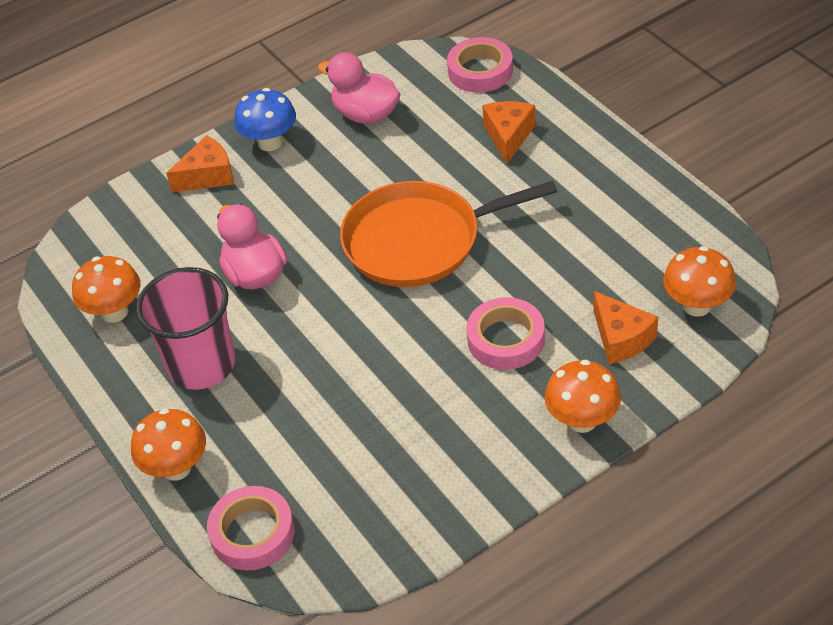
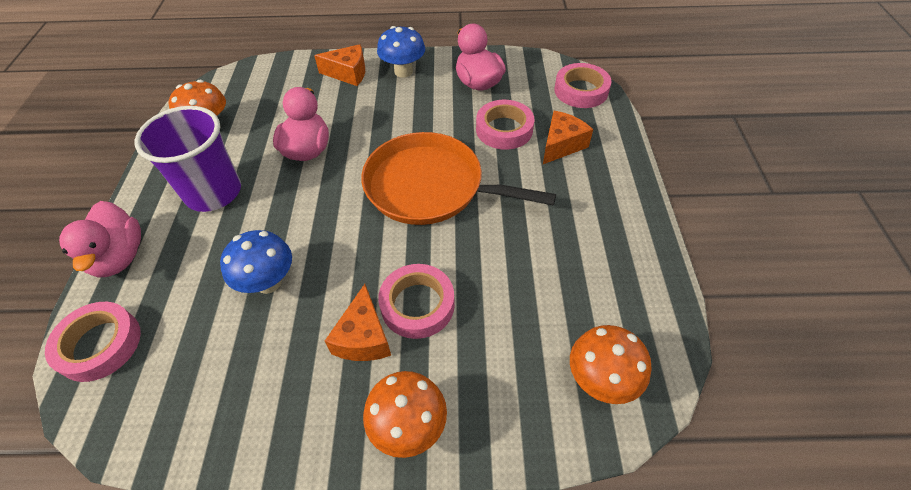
camera: 30 degrees right, 5 degrees up
(176, 468) = (119, 257): orange mushroom -> pink duck
(201, 365) = (213, 192): pink cup -> purple cup
(353, 400) = (268, 282): none -> blue mushroom
(439, 149) = (504, 129): none -> pink tape
(621, 338) = (508, 367): orange cheese -> orange cheese (363, 337)

